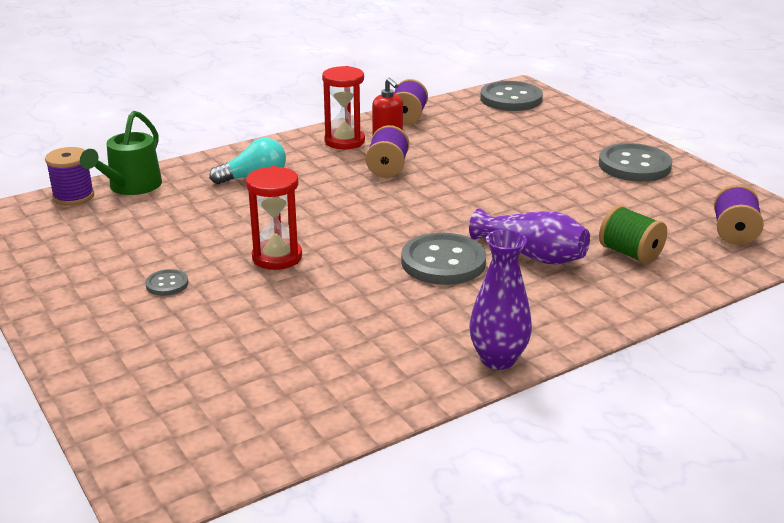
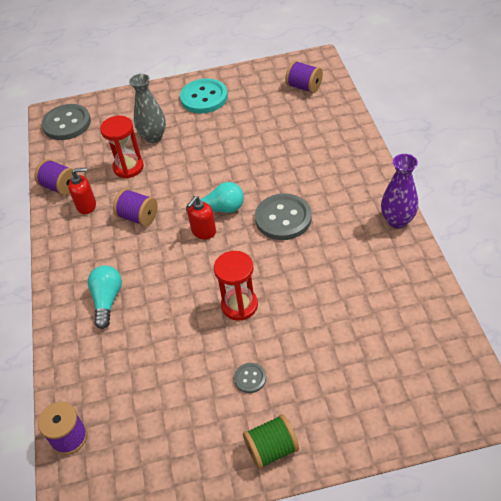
camera: 65 degrees left, 20 degrees up
(131, 186) = (75, 389): green watering can -> none
(344, 141) = (77, 232): red hourglass -> red hourglass (128, 167)
(387, 212) = (203, 231): none -> red soap dispenser
(432, 215) = (220, 209): none -> turquoise light bulb
(529, 149) = (153, 137): none -> grey vase
(532, 255) = (292, 175): purple vase -> none
(630, 253) = (308, 134): green spool -> green spool (271, 449)
(634, 165) = (204, 98): grey button -> turquoise button

